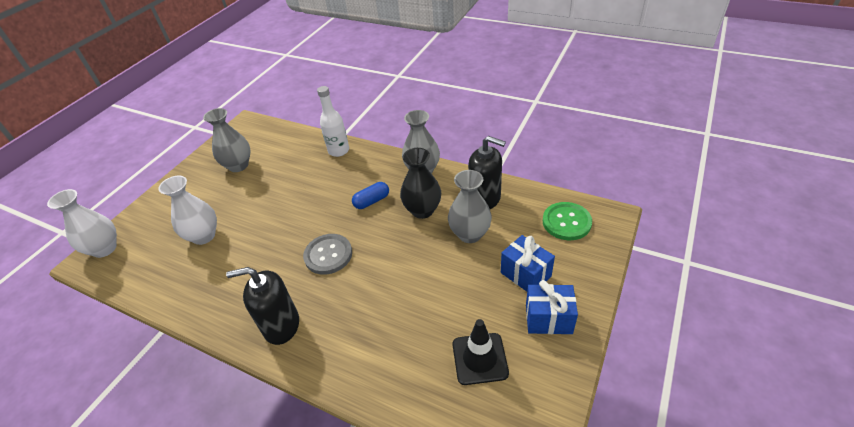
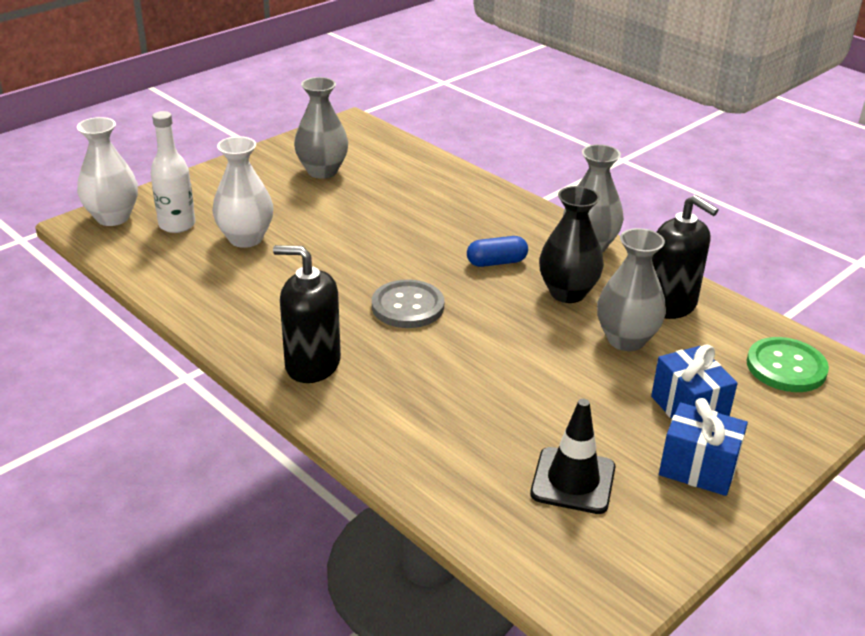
camera: 15 degrees right, 10 degrees down
(339, 151) = (473, 190): white bottle -> white bottle (177, 225)

